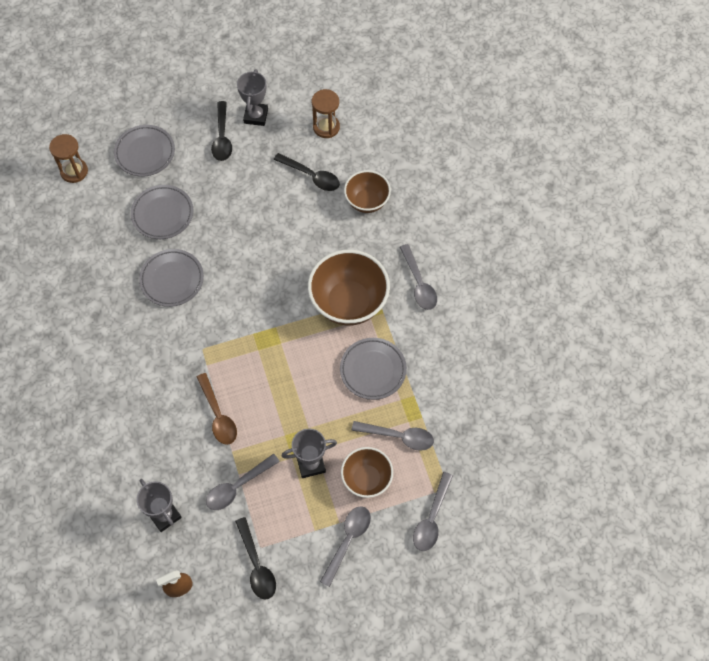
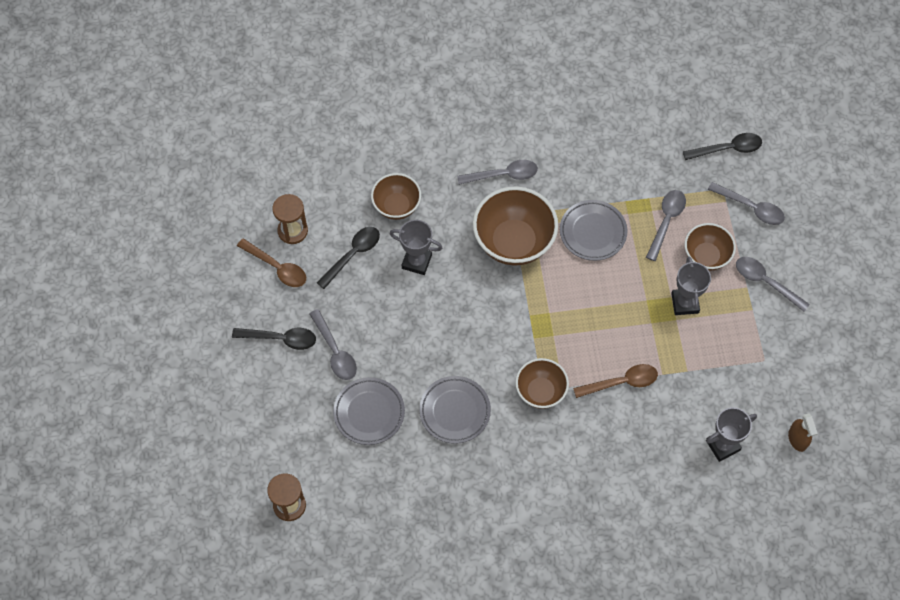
camera: 80 degrees left, 0 degrees up
(145, 153) = (282, 424): grey plate -> none
(199, 346) = (540, 392): none -> brown bowl
(238, 486) = (700, 373): grey spoon -> grey spoon (335, 351)
(256, 116) = (260, 300): grey trophy -> grey trophy (416, 261)
(256, 564) = (781, 365): black spoon -> black spoon (727, 149)
(289, 122) = (276, 267): none -> brown spoon

